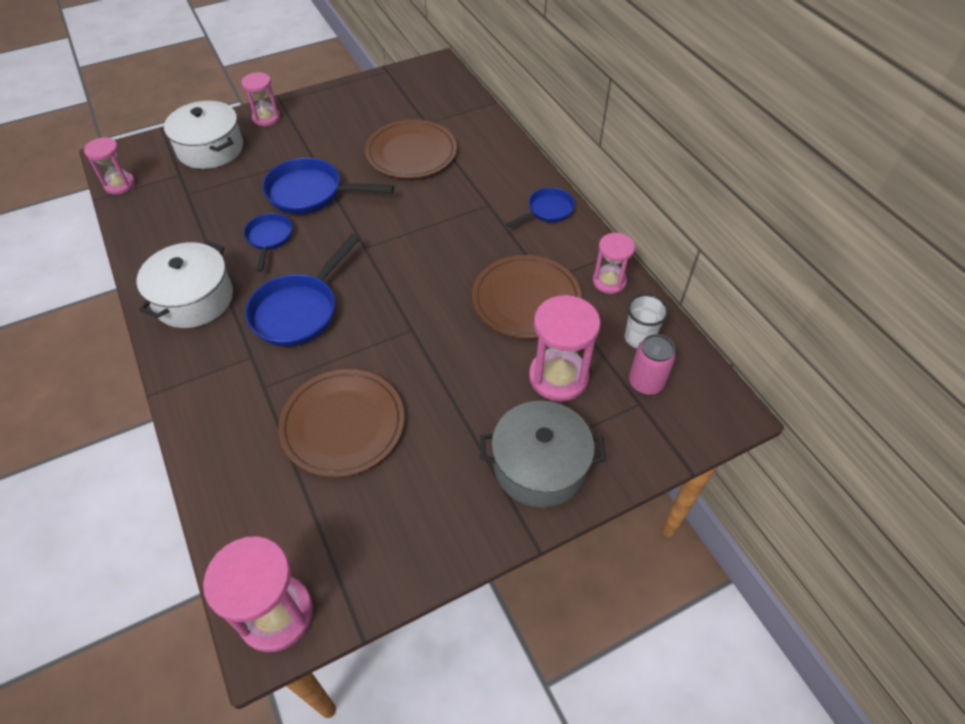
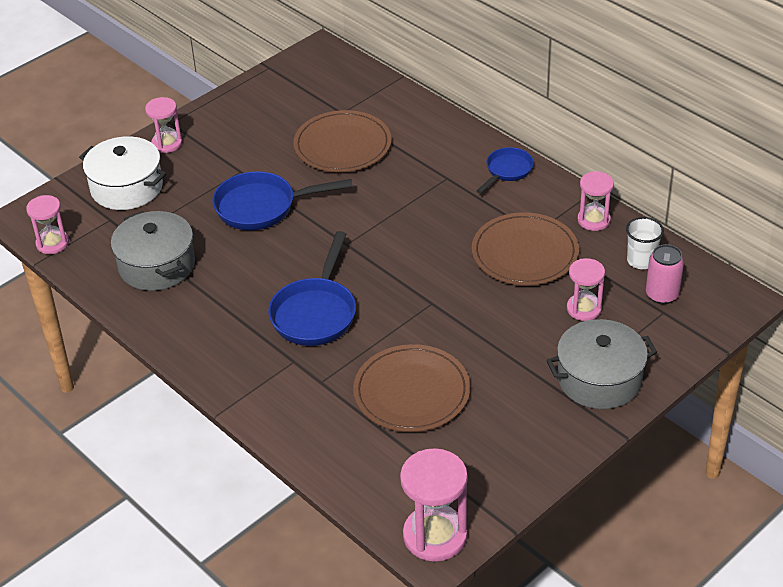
camera: 15 degrees left, 10 degrees down
(190, 226) = (157, 265): none -> grey pot
(194, 299) = (205, 327): white pot -> none
(269, 239) = (246, 258): blue pan -> none
(558, 377) = (584, 309): pink hourglass -> pink hourglass, size x0.63

